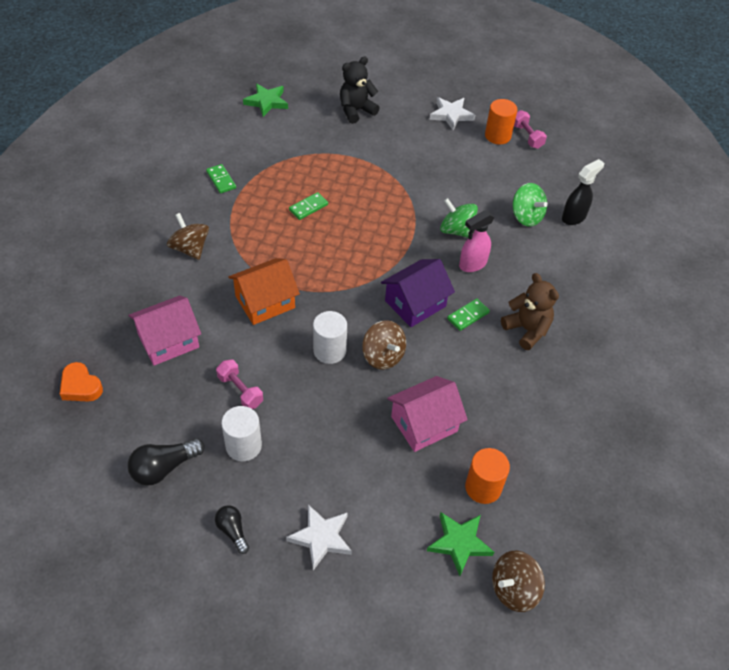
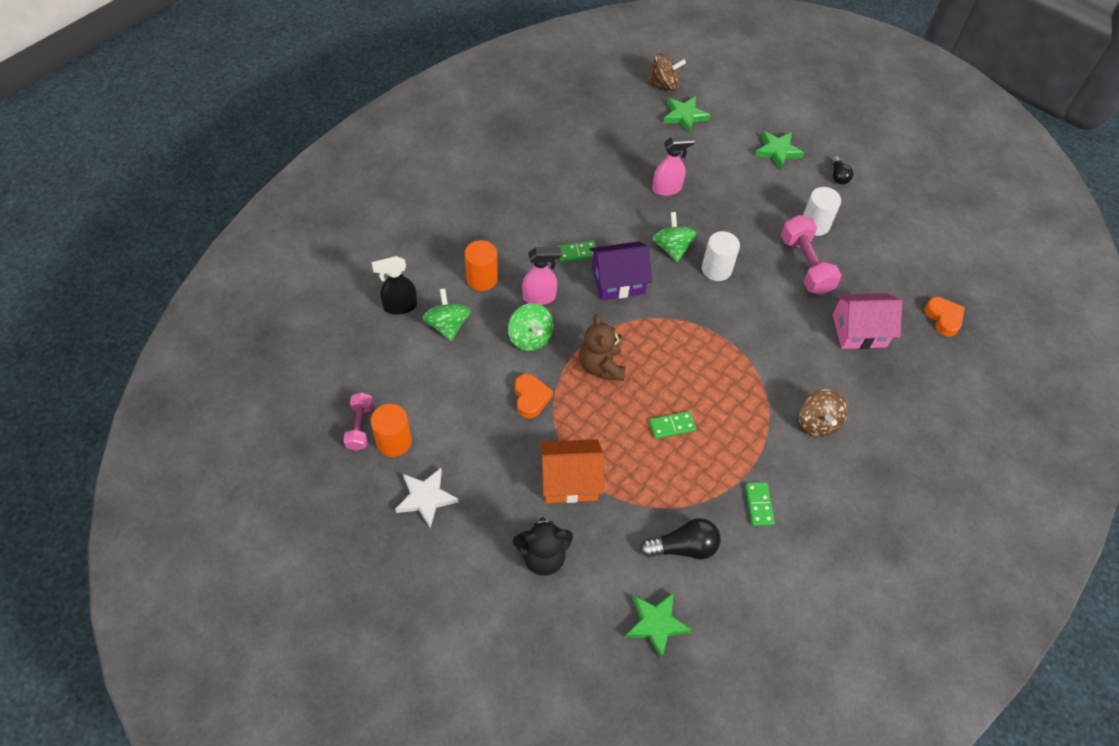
camera: 155 degrees left, 5 degrees up
(164, 468) = (881, 232): black light bulb -> black light bulb (683, 547)
(240, 390) = (805, 265): pink dumbbell -> pink dumbbell, size x1.64
(265, 302) = (758, 335): orange house -> orange house (569, 480)
(321, 537) = (777, 151): white star -> green star
(383, 356) = (672, 248): brown spinning top -> green spinning top
(424, 424) = (667, 189): pink house -> pink spray bottle
(425, 190) = (531, 398): none -> orange heart
(483, 487) = (648, 137): orange cylinder -> orange cylinder (482, 279)
(527, 330) = (534, 223): brown teddy bear -> brown teddy bear (601, 366)

